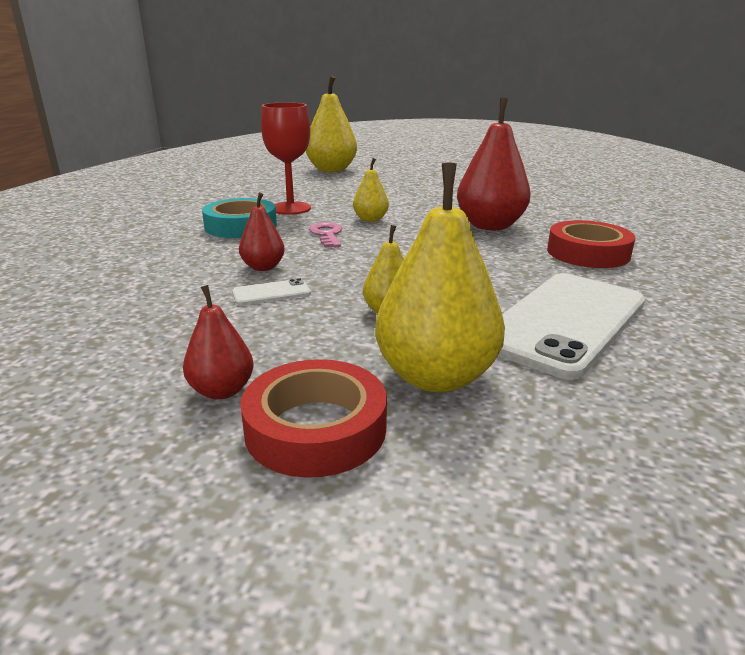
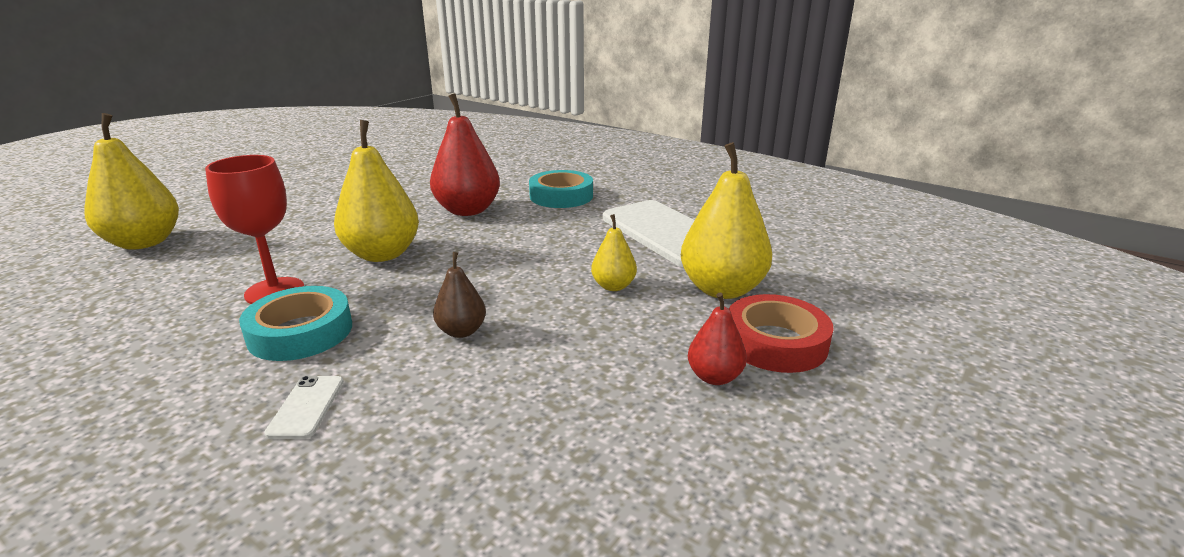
camera: 70 degrees left, 0 degrees up
(263, 267) = (461, 331): red pear -> brown pear
(271, 293) = (535, 334): white phone -> white phone (306, 407)
(327, 234) = (401, 283): pink key -> none
(370, 219) = (382, 254): yellow pear -> yellow pear, size x1.92
(588, 253) = (561, 196): red tape -> turquoise tape

